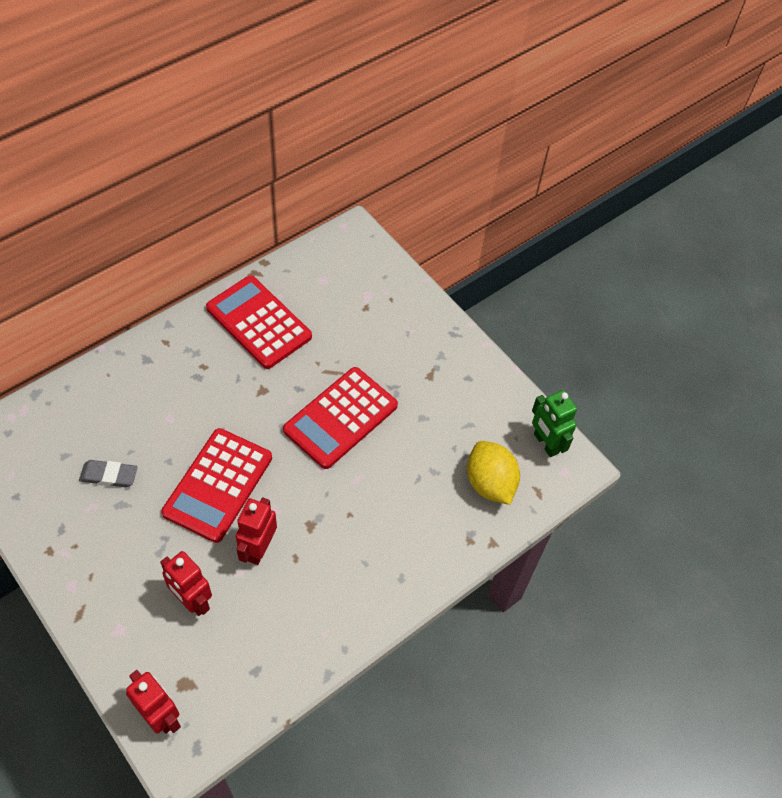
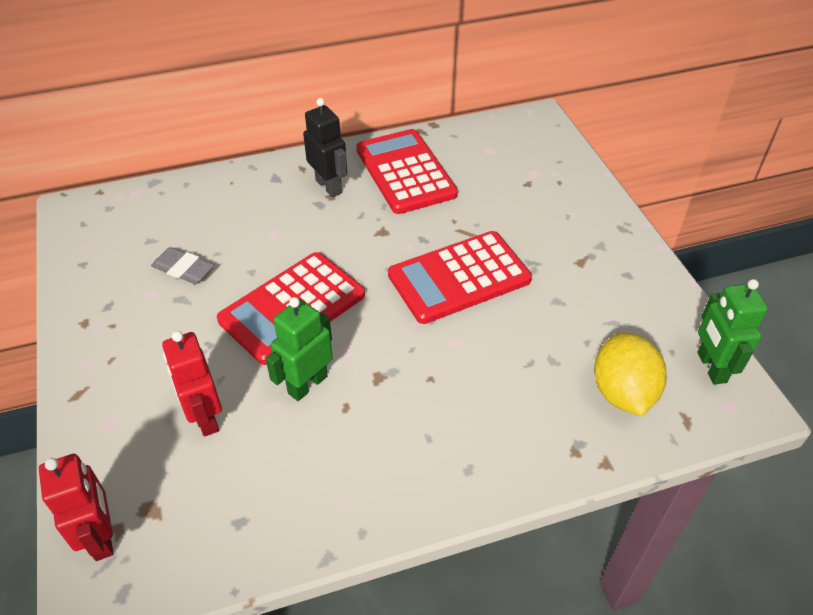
camera: 25 degrees right, 10 degrees down
(198, 356) = (329, 186): none -> black robot
(258, 548) = (307, 384): red robot -> green robot

